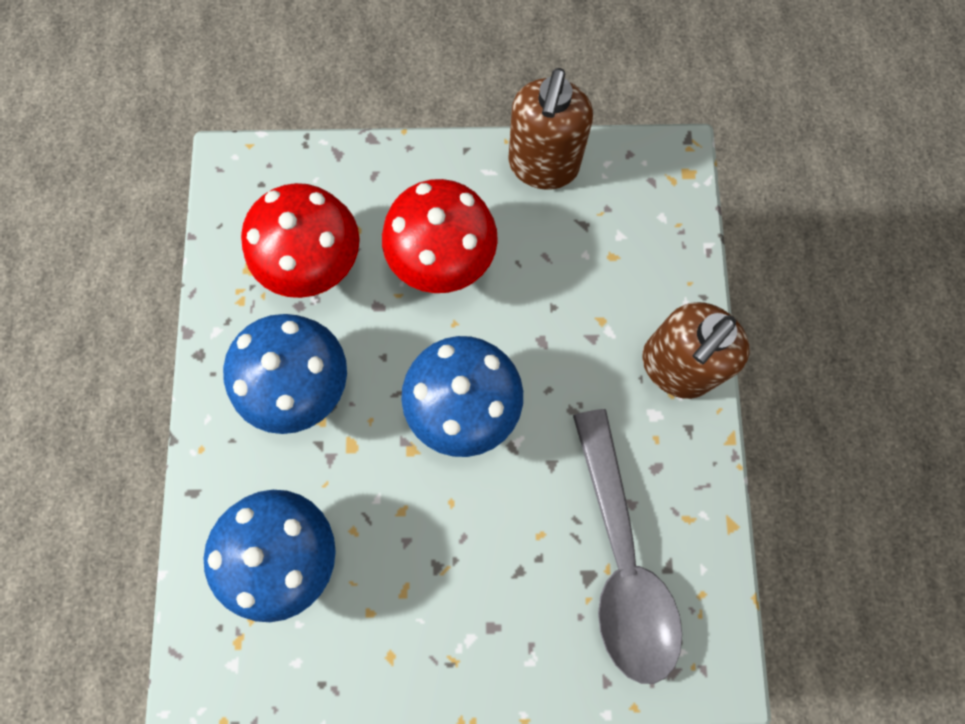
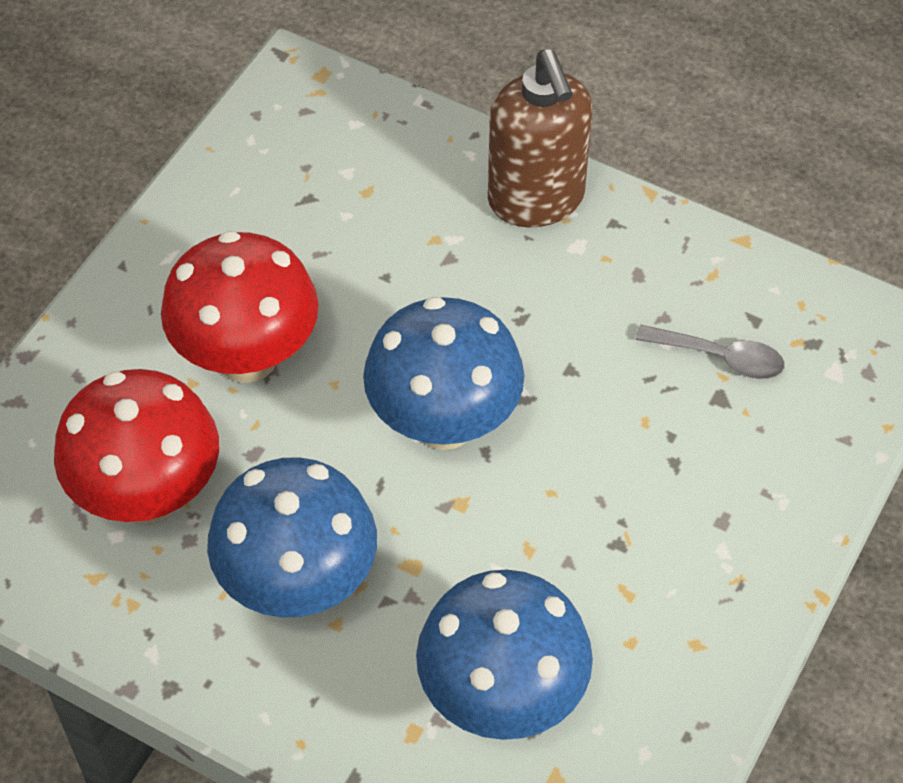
camera: 60 degrees left, 20 degrees down
(543, 166) = (205, 200): brown soap dispenser -> none
(621, 560) = (720, 357): grey spoon -> grey spoon, size x0.44

